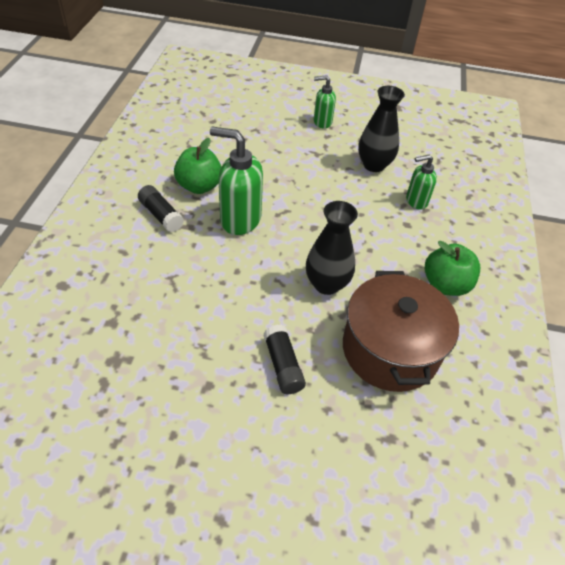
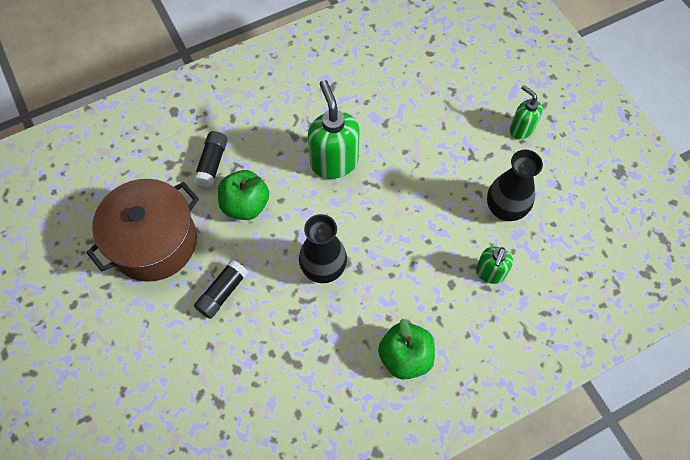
camera: 55 degrees right, 15 degrees up
(161, 215) = (288, 110): black glue stick -> black glue stick (212, 164)
(199, 186) = (342, 108): green apple -> green apple (245, 205)
(390, 349) = (298, 355): brown pot -> brown pot (154, 242)
(416, 201) = (490, 273): green soap dispenser -> green soap dispenser turned 105 degrees counterclockwise

